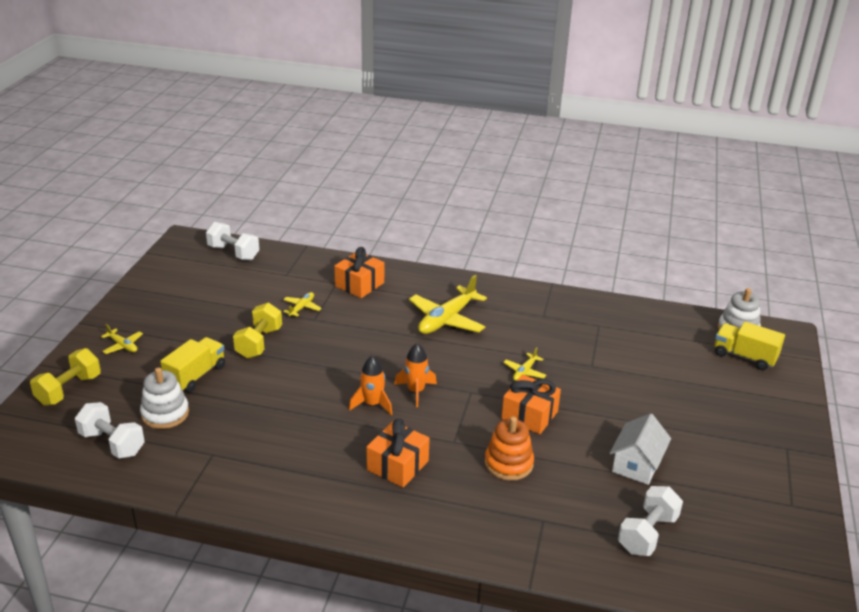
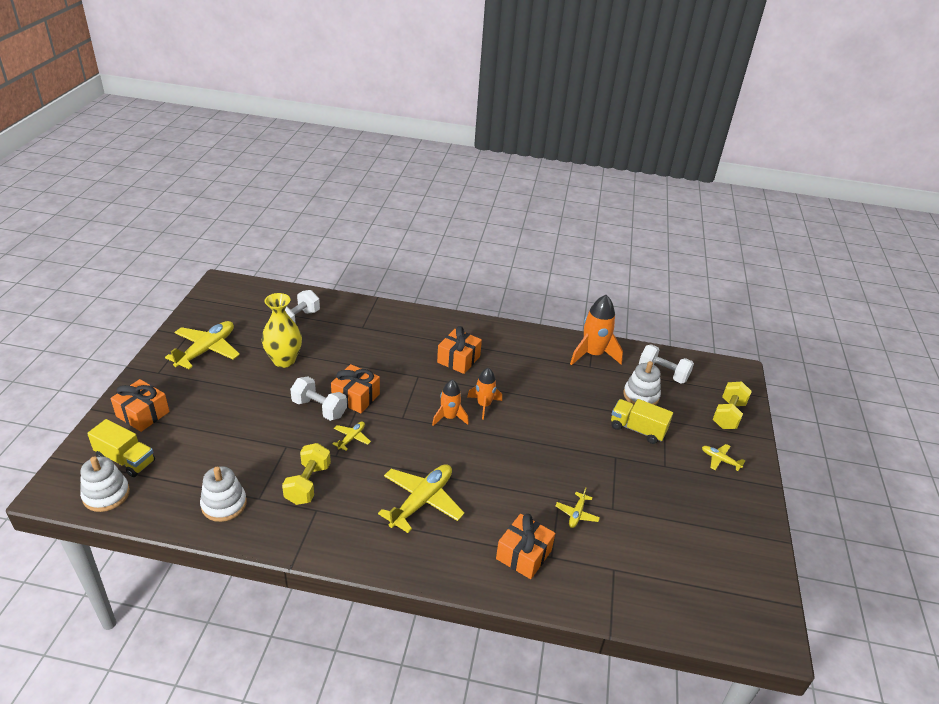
camera: 175 degrees right, 5 degrees up
(196, 376) = (637, 429): yellow truck -> yellow truck turned 90 degrees clockwise
(197, 473) = (593, 354): none -> orange rocket
(233, 253) = (695, 611): white dumbbell -> white dumbbell (319, 408)
(259, 343) = (600, 466): yellow dumbbell -> yellow dumbbell (308, 484)
(508, 463) = (379, 361): orange stacking toy -> none
(628, 321) = (224, 504): none -> white stacking toy
(637, 464) = (284, 360): white house -> yellow vase
(748, 480) = (207, 350): none -> yellow plane
(764, 399) = (143, 414): none -> orange gift

